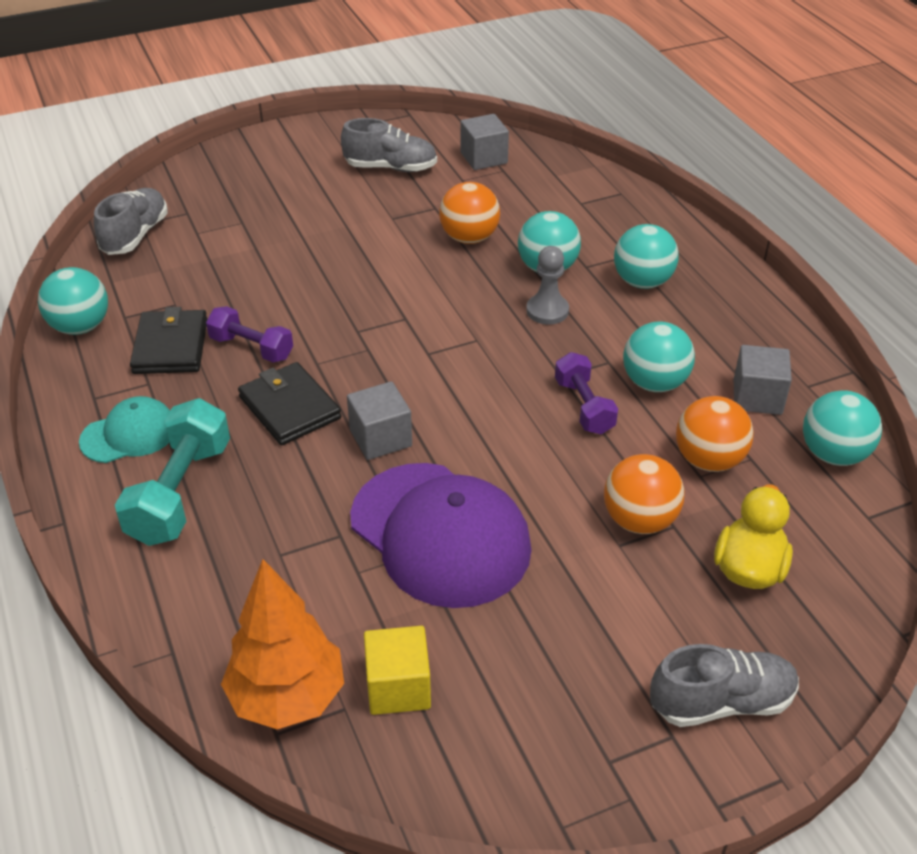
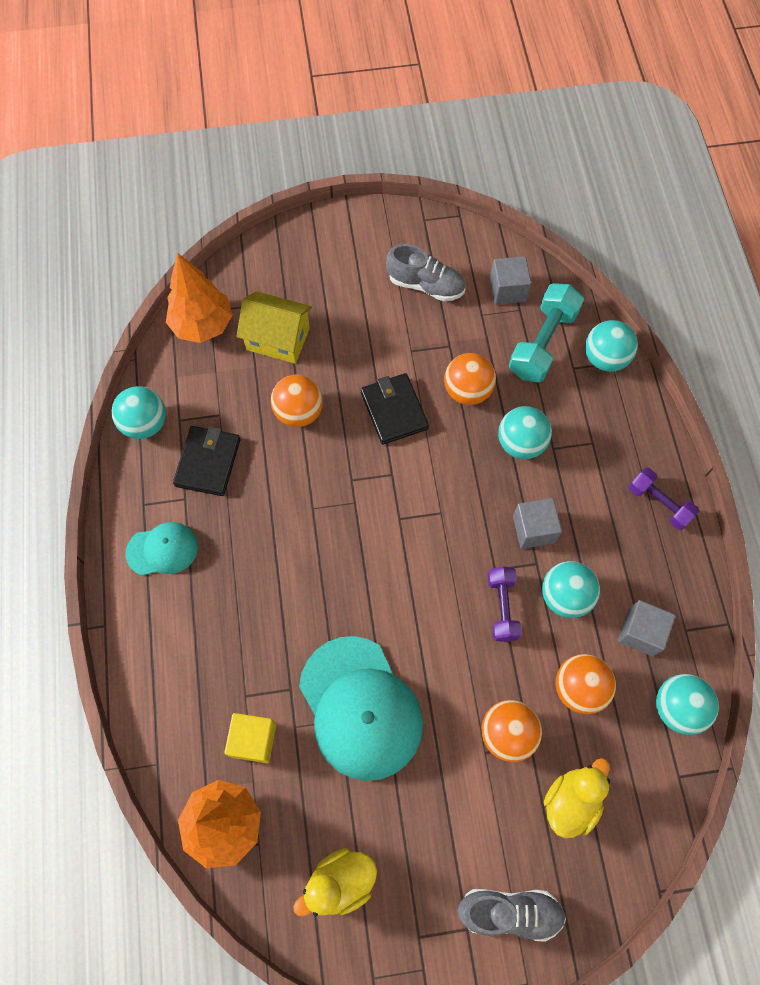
camera: 15 degrees right, 25 degrees up
(135, 235) = (203, 325): grey shoe -> orange tree
(180, 492) = (188, 618): turquoise dumbbell -> turquoise dumbbell (542, 343)
(231, 232) = (278, 339): none -> yellow house
(251, 348) = (267, 479): purple dumbbell -> purple dumbbell (659, 503)
(274, 286) = (299, 412): none -> orange ball
(290, 408) = (282, 552): black wallet -> black wallet (394, 410)
(380, 438) = (341, 601): grey cube -> grey cube (533, 529)
(398, 687) = (297, 836): yellow cube -> yellow cube (253, 740)
(440, 534) = (360, 708): purple cap -> turquoise cap
(476, 725) = (340, 882): none -> yellow duck
(547, 311) = (506, 494): grey pawn -> none
(642, 282) = (593, 478): turquoise ball -> turquoise ball (605, 358)

